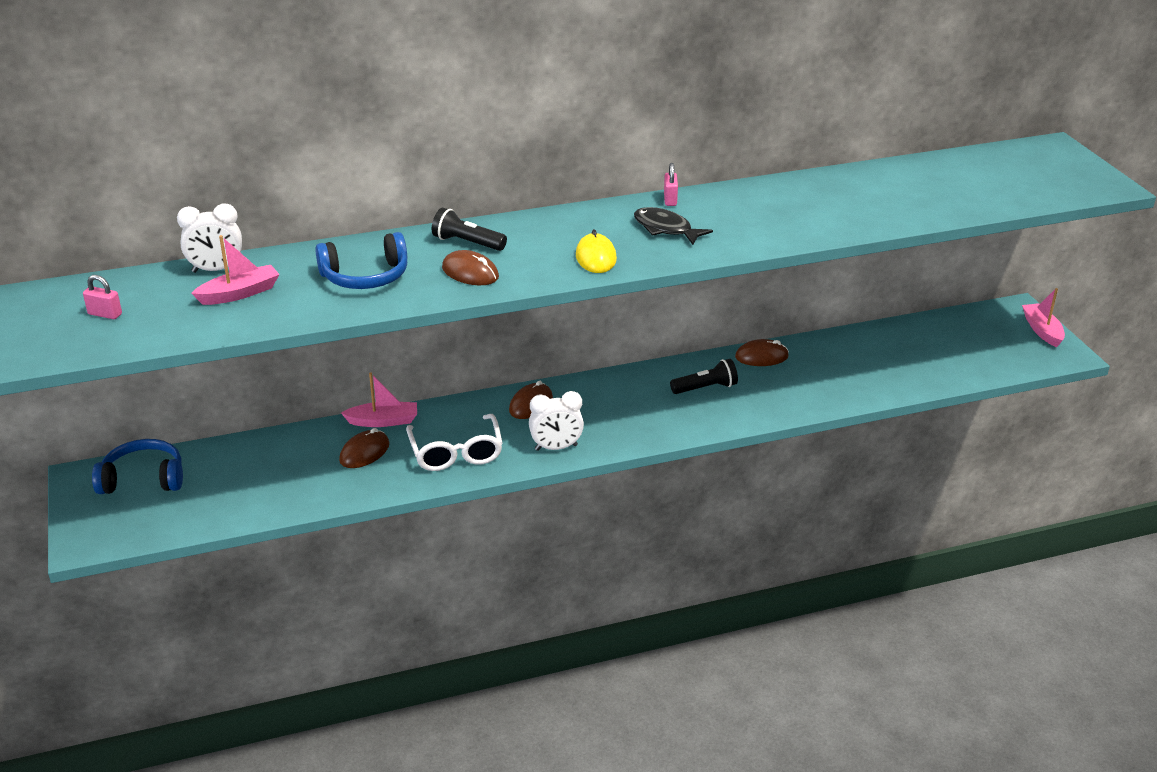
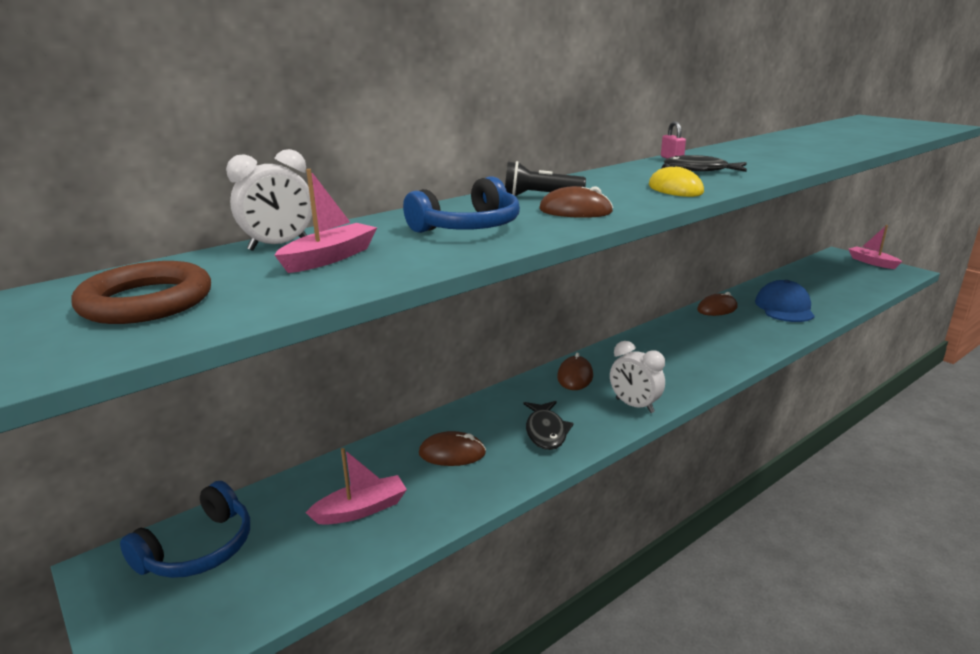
camera: 20 degrees left, 10 degrees down
(105, 314) = (146, 301): pink padlock -> brown ring
(143, 479) = (198, 549): blue headphones -> blue headphones turned 150 degrees clockwise
(364, 452) = (452, 453): brown mouse -> brown mouse turned 75 degrees clockwise
(383, 421) = (448, 420): pink boat -> pink boat (361, 509)
(456, 452) = (546, 431): white glasses -> black fish
(556, 447) = (634, 405): white clock -> white clock turned 75 degrees clockwise
(705, 388) = (703, 336): black flashlight -> none
(840, 372) = (784, 307): none -> blue cap

